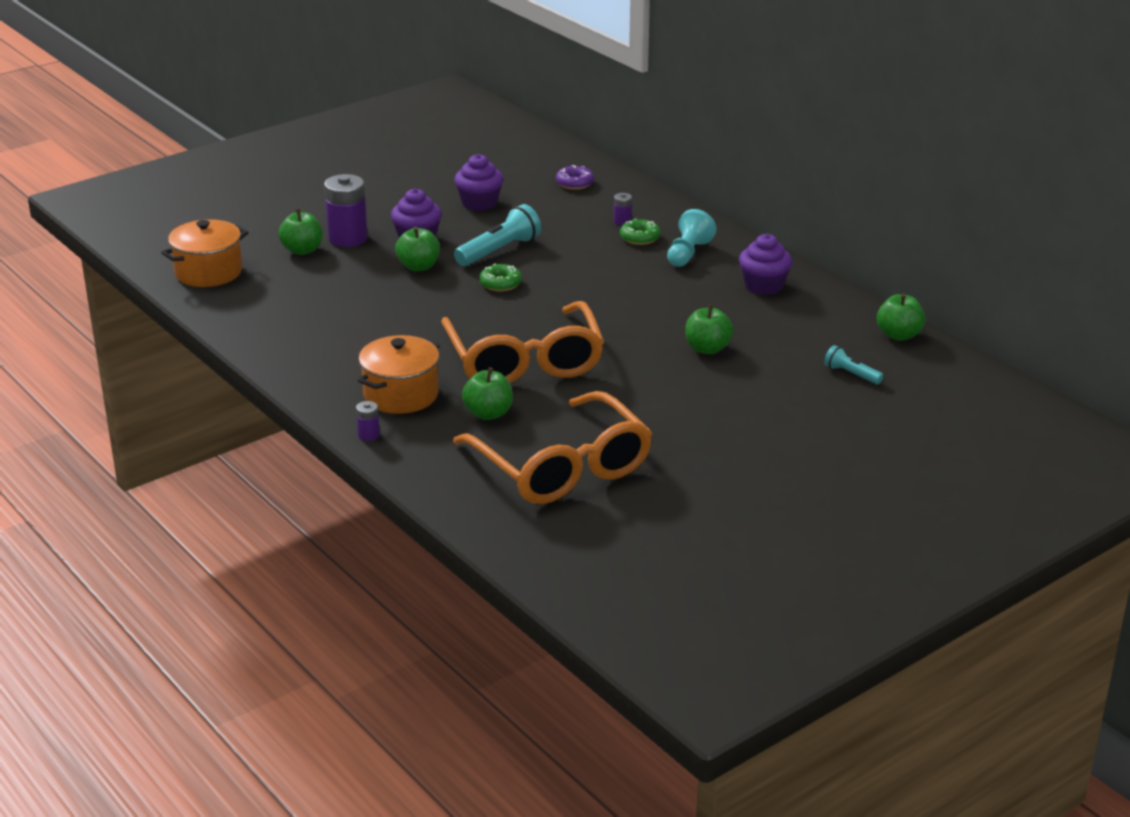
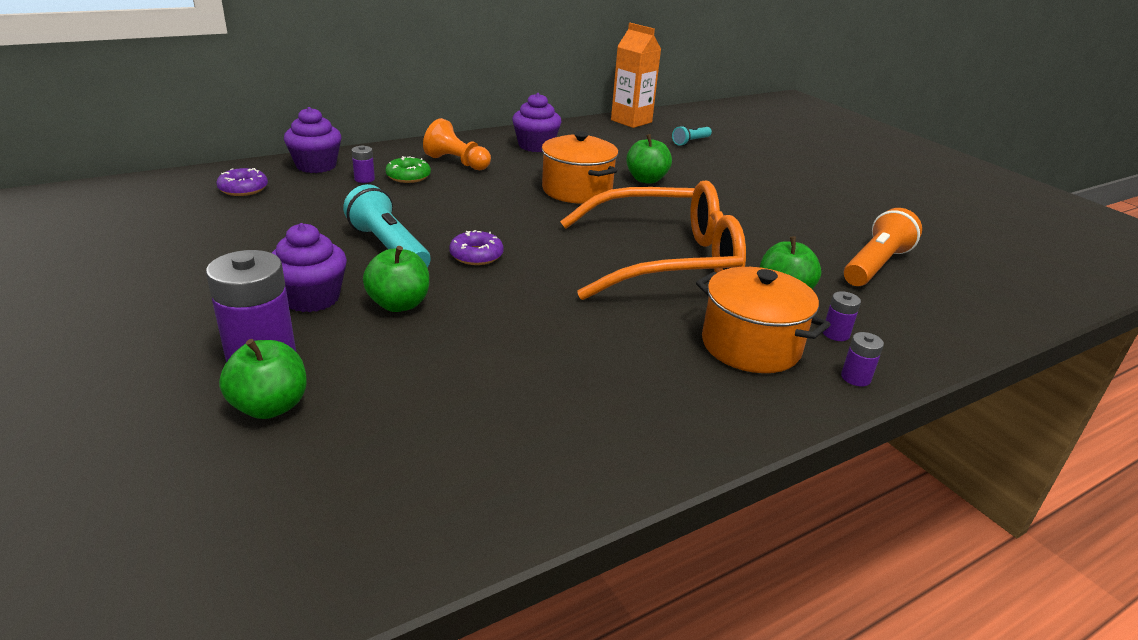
camera: 85 degrees left, 0 degrees up
(208, 272) = (282, 538): orange pot -> orange pot (577, 190)
(428, 432) = (836, 334): none -> purple battery
(479, 203) = (240, 246): purple cupcake -> purple cupcake (316, 166)
(500, 283) = (476, 255): green donut -> purple donut
(561, 466) = (875, 265): orange glasses -> orange flashlight
(688, 253) = (457, 162): turquoise pawn -> orange pawn
(898, 335) = (631, 121): green apple -> orange carton

